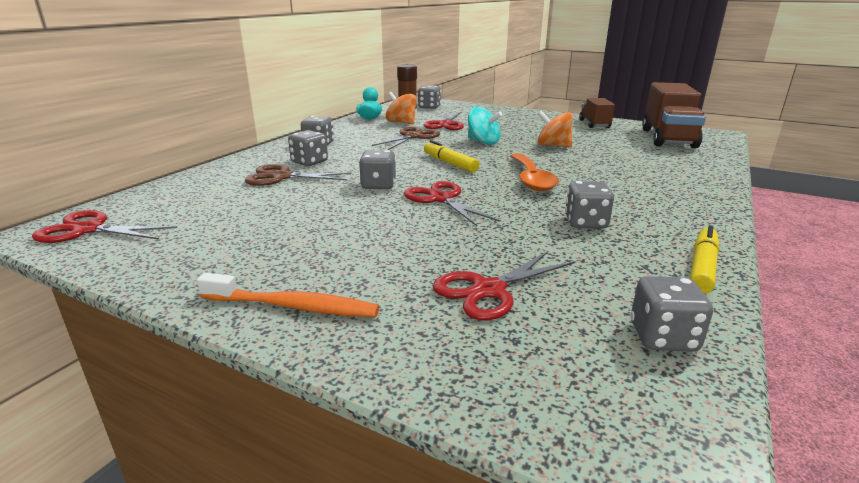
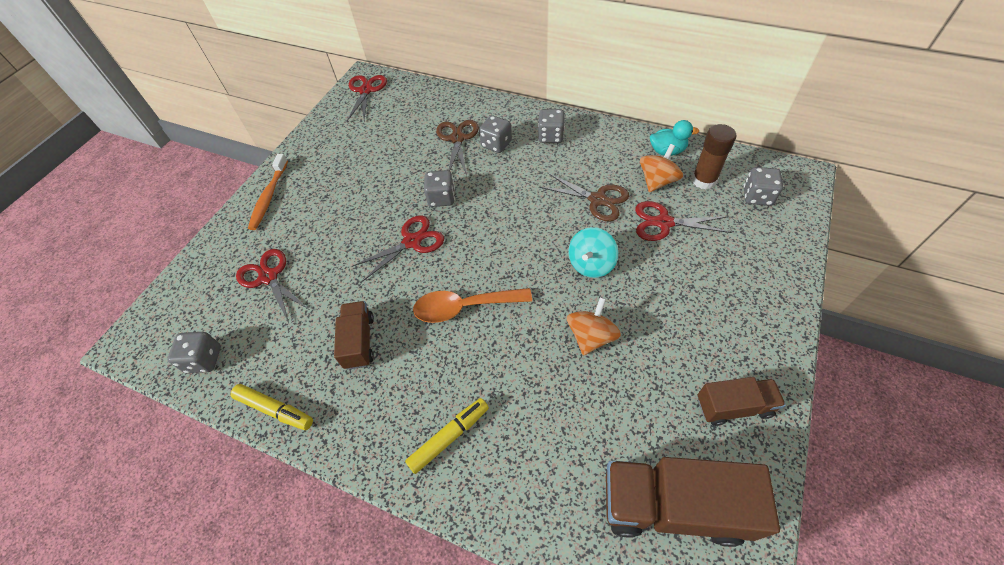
camera: 90 degrees right, 30 degrees up
(450, 163) = (506, 239): yellow marker -> yellow marker (449, 437)
(585, 223) = (359, 341): grey dice -> brown truck

